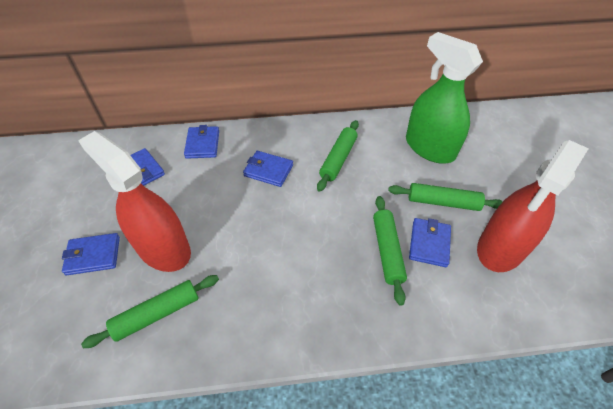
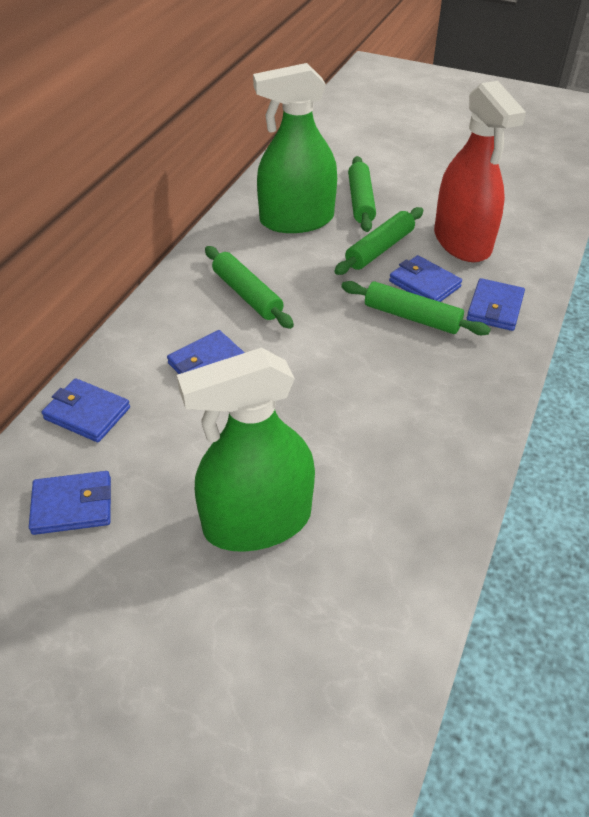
camera: 60 degrees left, 5 degrees down
(93, 255) = (204, 615): blue wallet -> blue wallet (495, 308)
(157, 314) = (363, 559): green rolling pin -> green rolling pin (361, 201)
(163, 249) = (257, 521): red spray bottle -> green spray bottle

